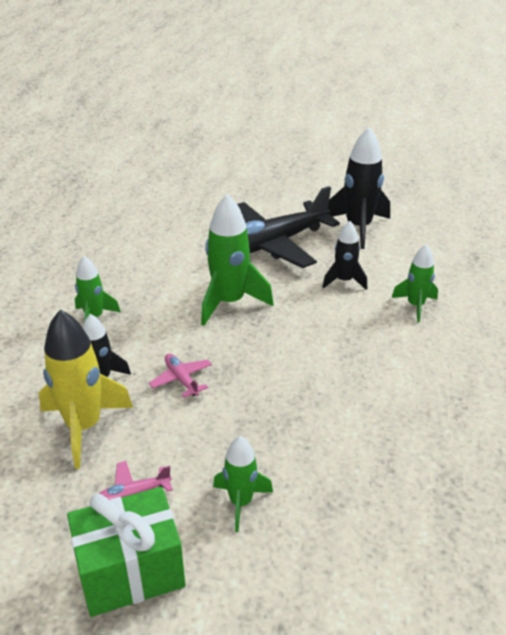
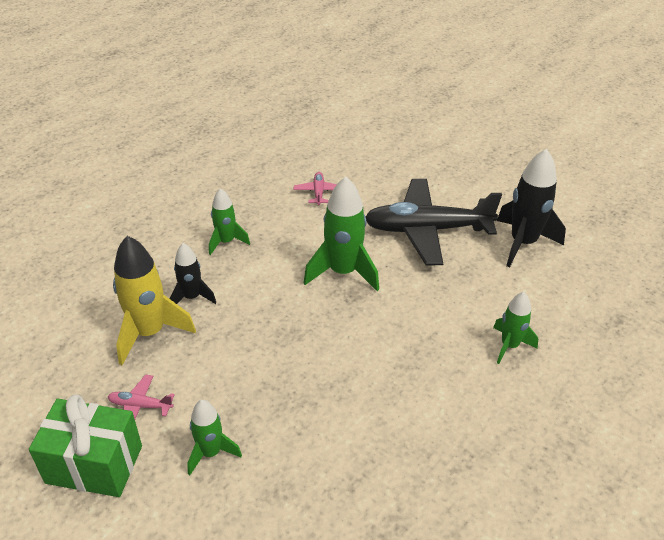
camera: 30 degrees right, 5 degrees up
(181, 379) = (249, 326): pink plane -> pink plane (318, 192)
(344, 281) = (462, 292): black rocket -> none

